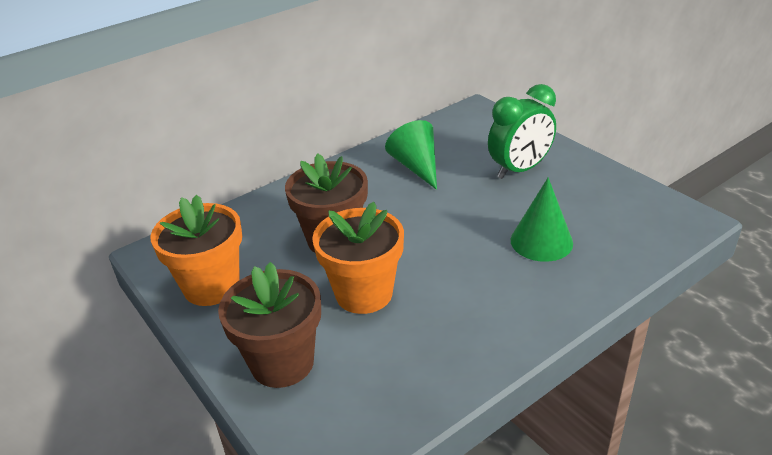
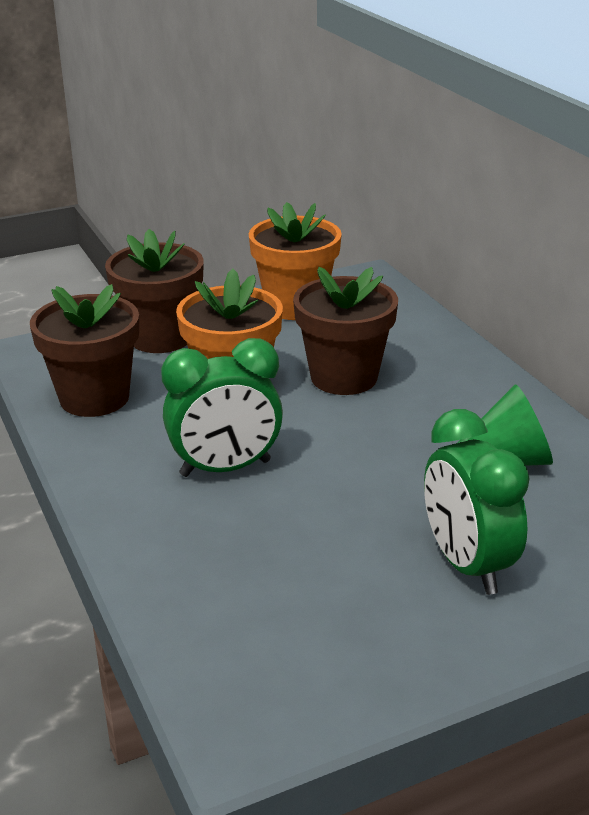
camera: 100 degrees right, 5 degrees down
(405, 377) = (94, 398): none -> brown flower pot
(475, 272) = (225, 468): none -> green clock
(541, 241) = (261, 539): green cone -> none

